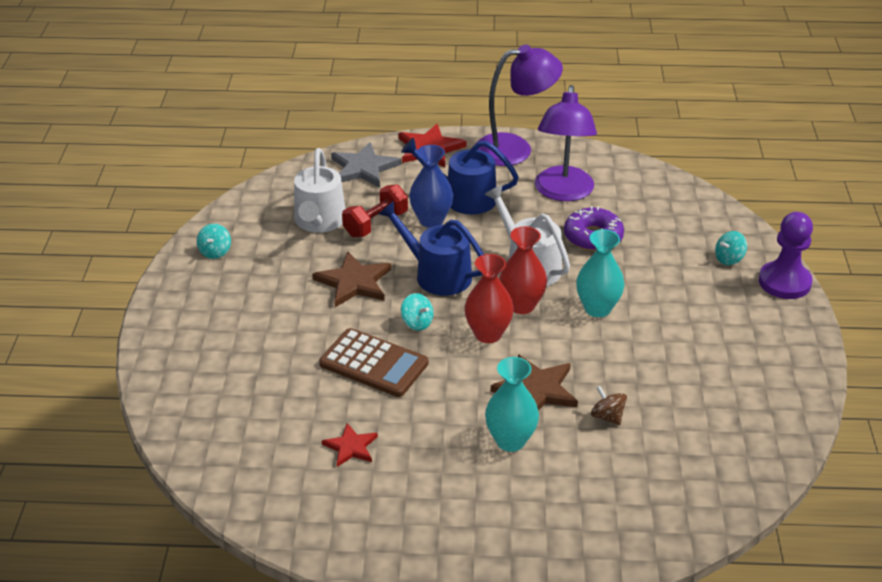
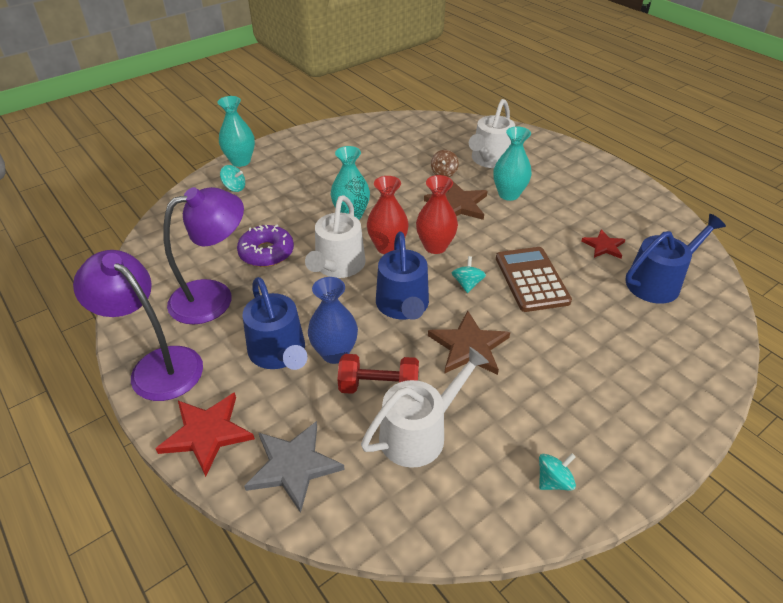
camera: 130 degrees left, 5 degrees up
(266, 442) = (658, 282): none -> blue watering can
(596, 475) = (489, 160): none -> white watering can
(784, 282) = (240, 161): purple pawn -> turquoise vase

